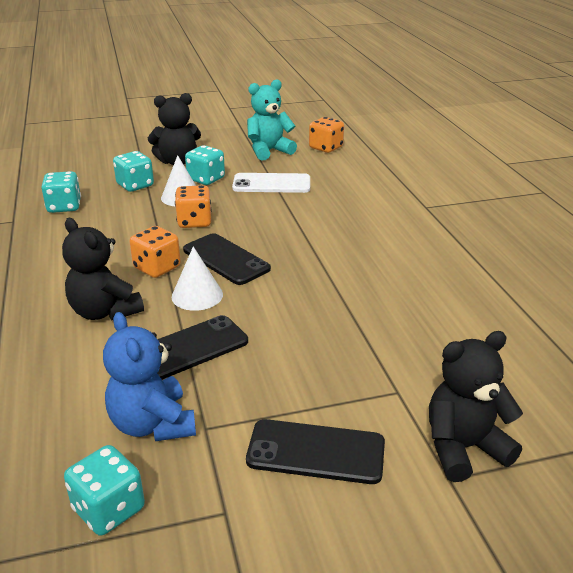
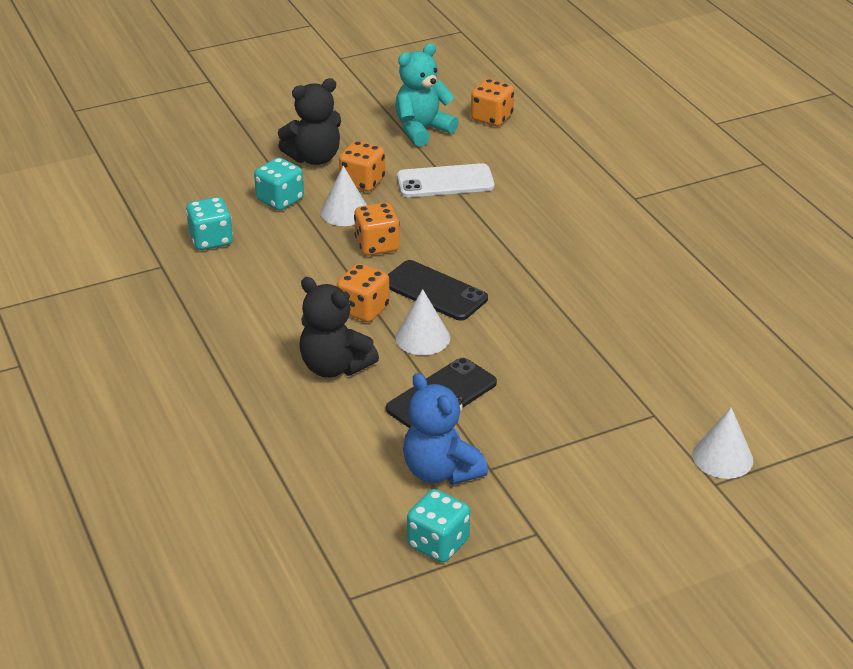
camera: 10 degrees left, 5 degrees up
(206, 179) = (362, 182): turquoise dice -> orange dice
(316, 452) = (596, 476): black phone -> none
(463, 448) = (722, 457): black teddy bear -> white cone

